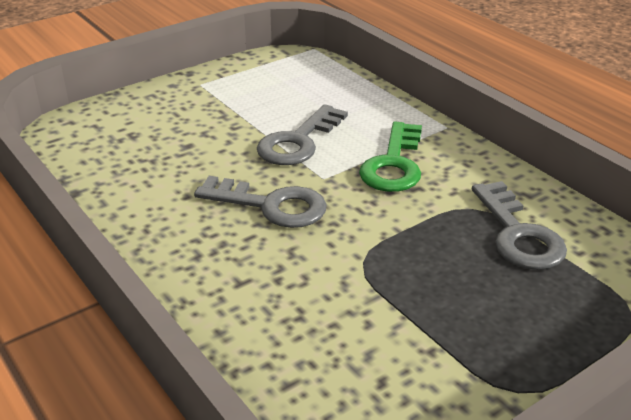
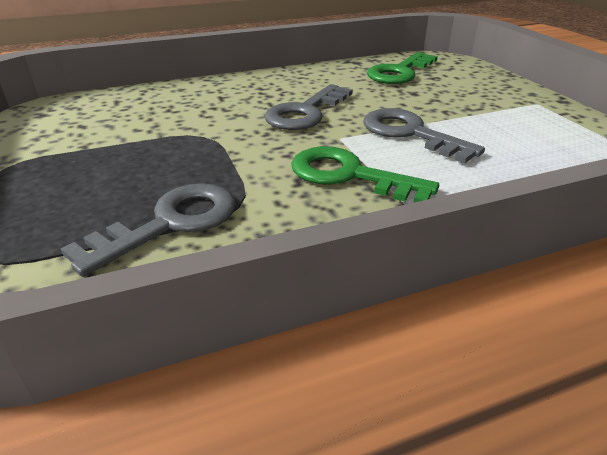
camera: 105 degrees right, 0 degrees up
(120, 157) = (399, 72): none -> green key
(518, 234) = (170, 223): grey key -> grey key turned 135 degrees clockwise

